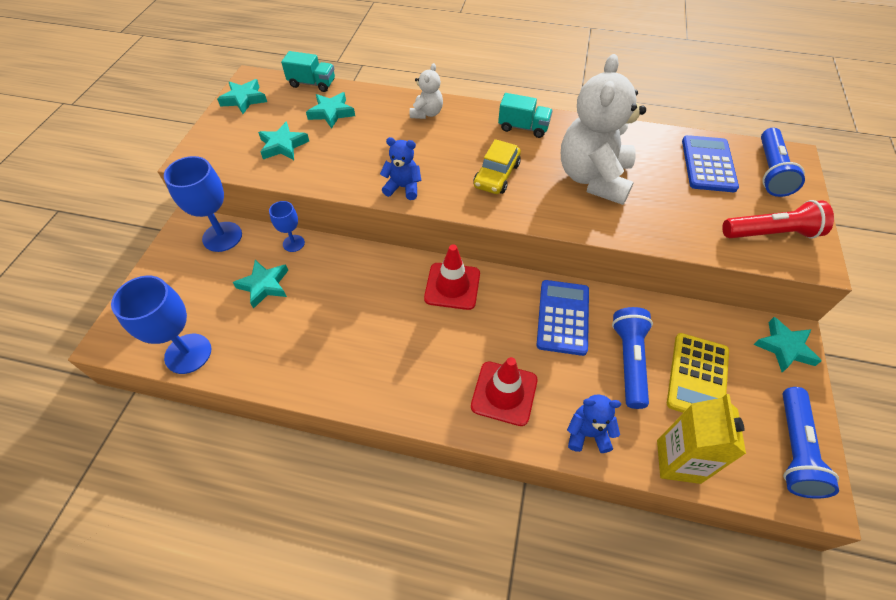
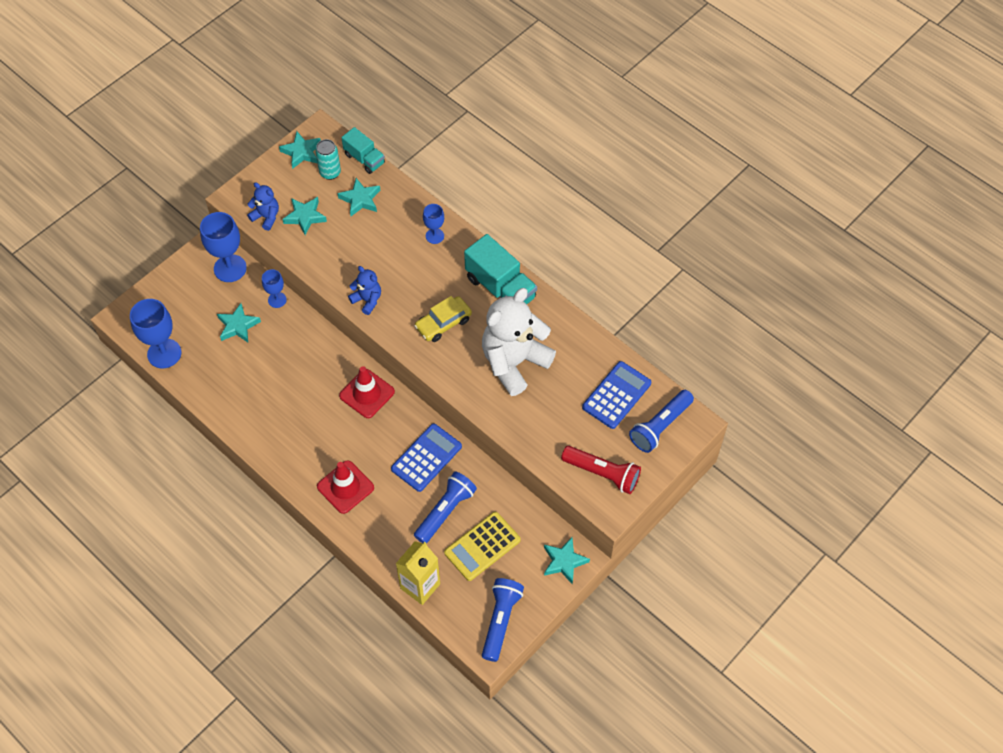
camera: 30 degrees right, 5 degrees up
(285, 104) = (330, 172): none -> turquoise can
(427, 113) = (434, 236): white teddy bear -> blue goblet
(523, 127) = (500, 288): turquoise truck -> turquoise truck, size x1.63
(587, 433) = (378, 540): blue teddy bear -> blue teddy bear (266, 217)
(793, 449) = (500, 621): blue flashlight -> blue flashlight turned 150 degrees clockwise

